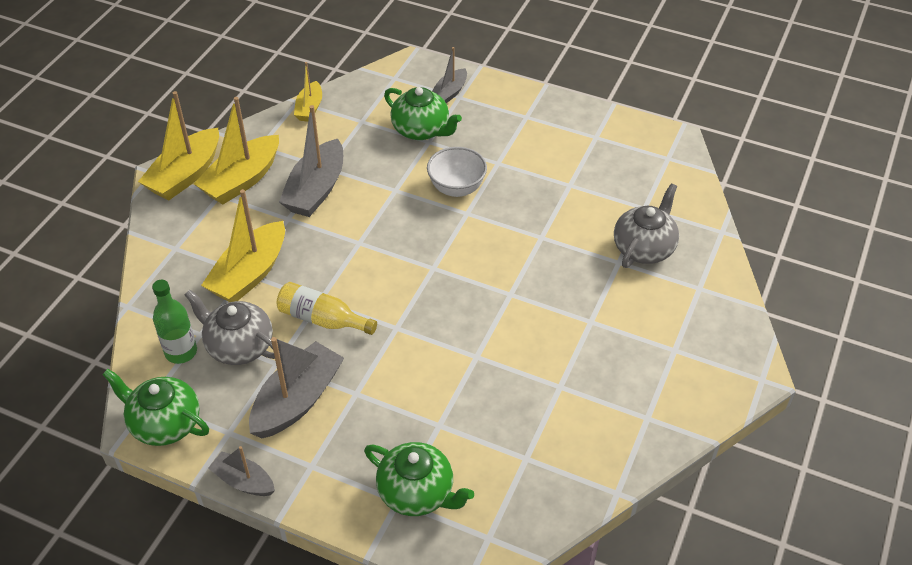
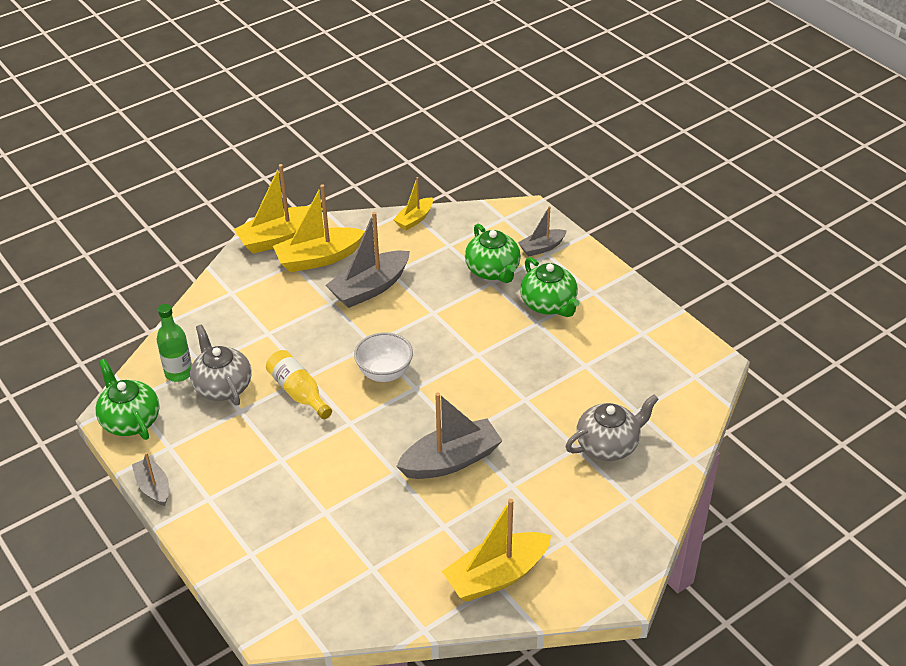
camera: 30 degrees right, 5 degrees down
(249, 274) = (270, 334): yellow boat -> yellow boat (496, 576)
(297, 400) = (234, 446): grey boat -> grey boat (451, 460)
(417, 492) = (269, 555): green teapot -> green teapot (549, 304)
(456, 188) = (485, 330): white bowl -> white bowl (384, 373)

